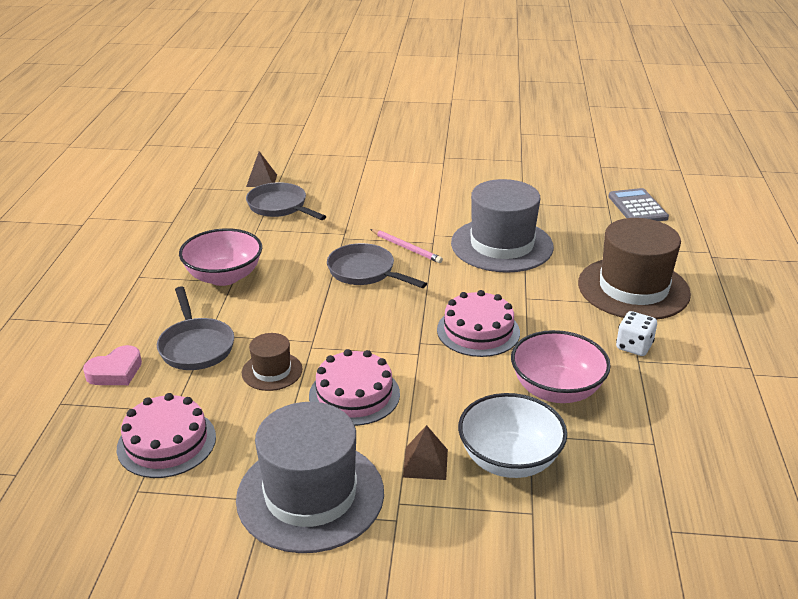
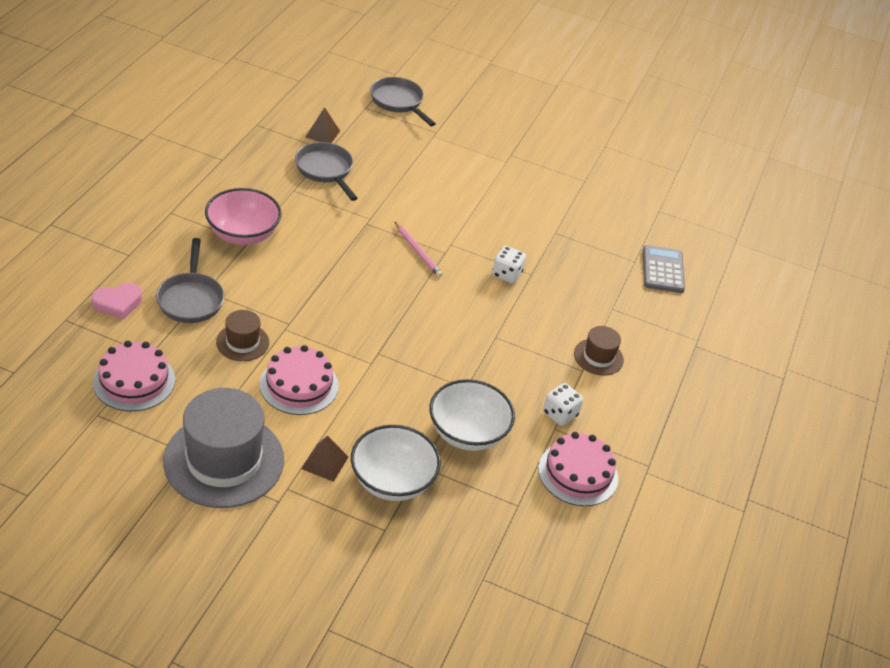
camera: 10 degrees right, 10 degrees up
(365, 272) = (367, 266): grey pan -> grey pan (398, 102)
(478, 331) = (434, 357): pink cake -> pink cake (578, 473)
(502, 245) = (506, 274): grey hat -> white dice
(556, 389) = (467, 433): pink bowl -> white bowl
(633, 288) = (598, 357): brown hat -> brown hat, size x0.48

